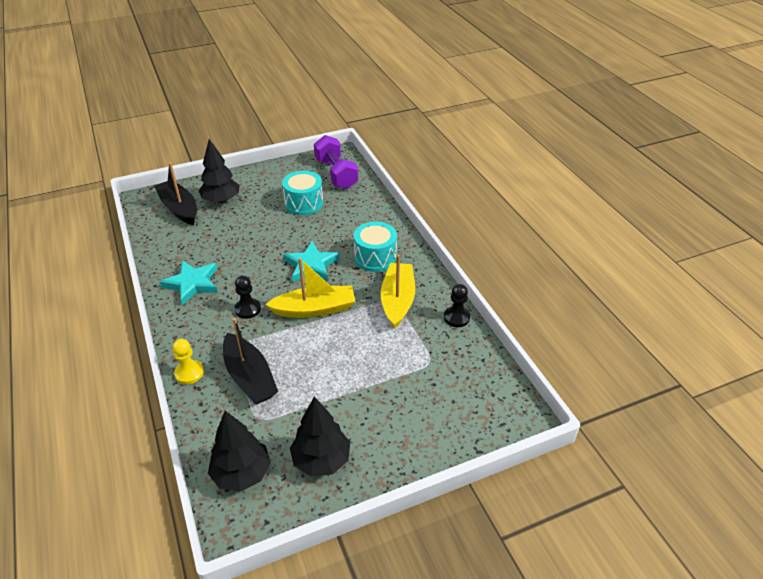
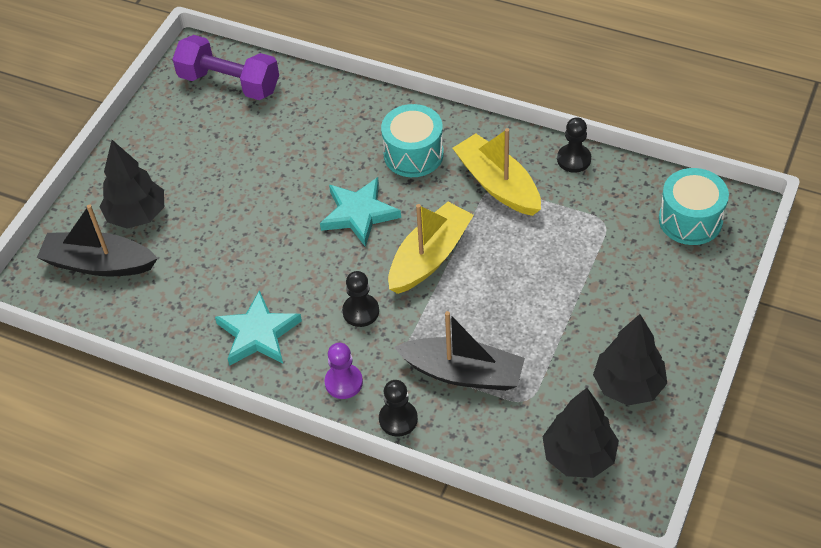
camera: 40 degrees left, 10 degrees up
(189, 373) = (398, 419): yellow pawn -> black pawn
(193, 335) = (343, 382): none -> purple pawn
(304, 203) = (245, 148): turquoise drum -> turquoise drum (690, 220)

